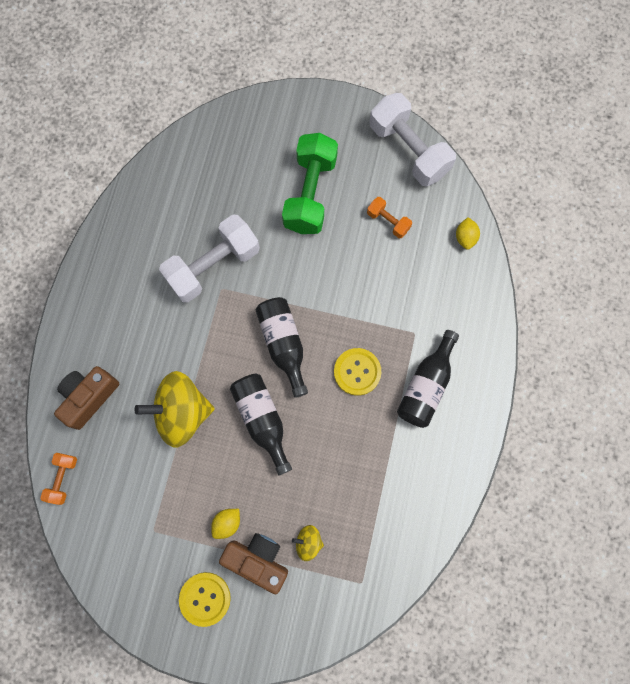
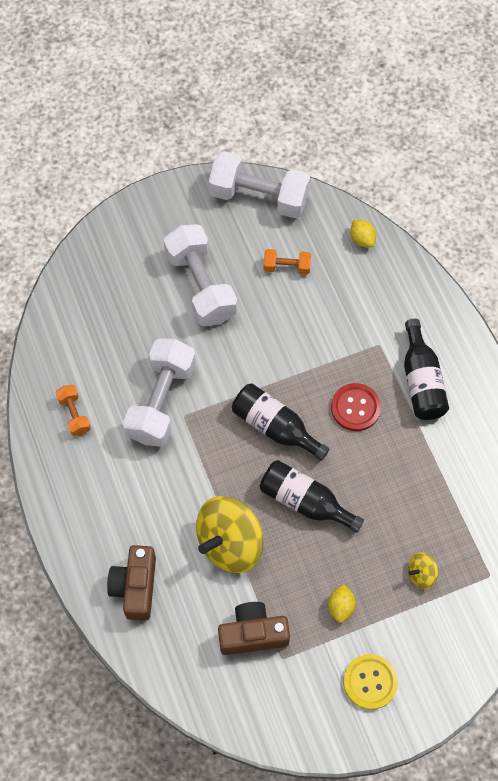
camera: 35 degrees left, 10 degrees down
(63, 478) = (166, 672): orange dumbbell -> orange dumbbell (74, 414)
(258, 560) = (390, 618): brown camera -> brown camera (253, 633)
(310, 193) = (201, 285): green dumbbell -> white dumbbell
(357, 372) = (355, 408): yellow button -> red button

